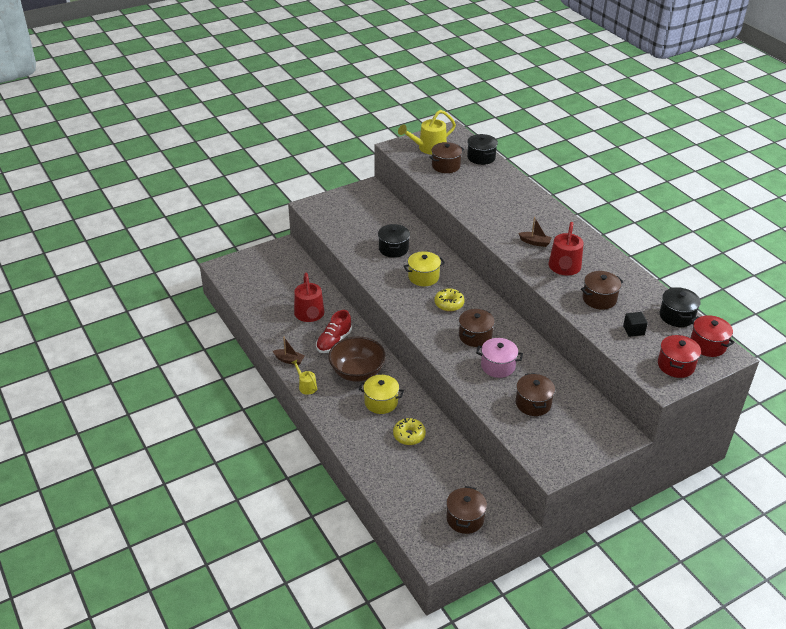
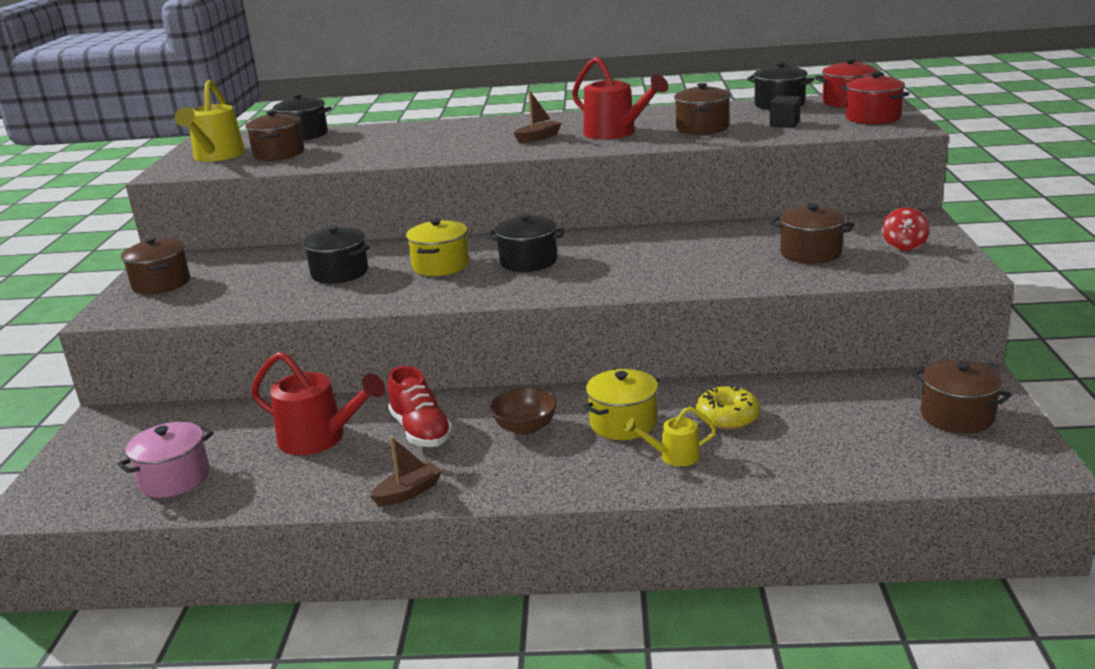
camera: 55 degrees left, 15 degrees down
(306, 386) = (500, 491): yellow watering can -> yellow watering can (673, 456)
(357, 372) = (525, 428): brown bowl -> brown bowl, size x0.58
(449, 304) = (528, 261): yellow donut -> black pot
(475, 336) = (624, 259): brown pot -> brown pot (161, 284)
(498, 366) = (707, 258): pink pot -> pink pot (174, 479)
(571, 439) = (904, 246): none -> red spinning top

